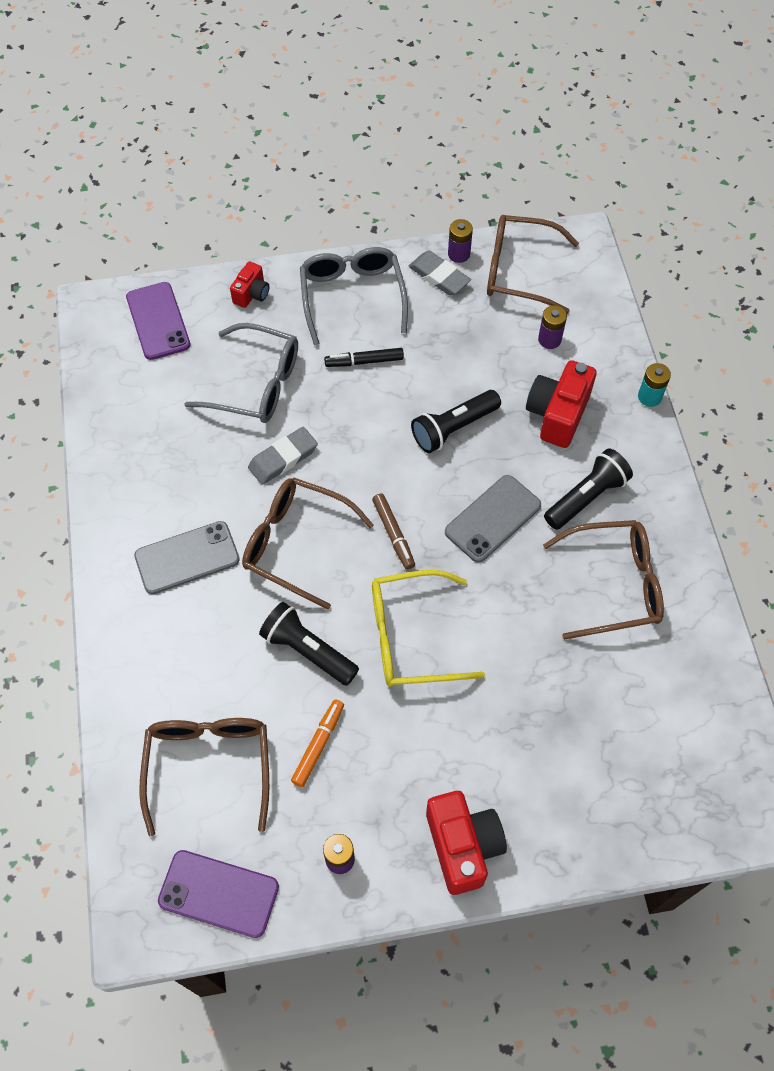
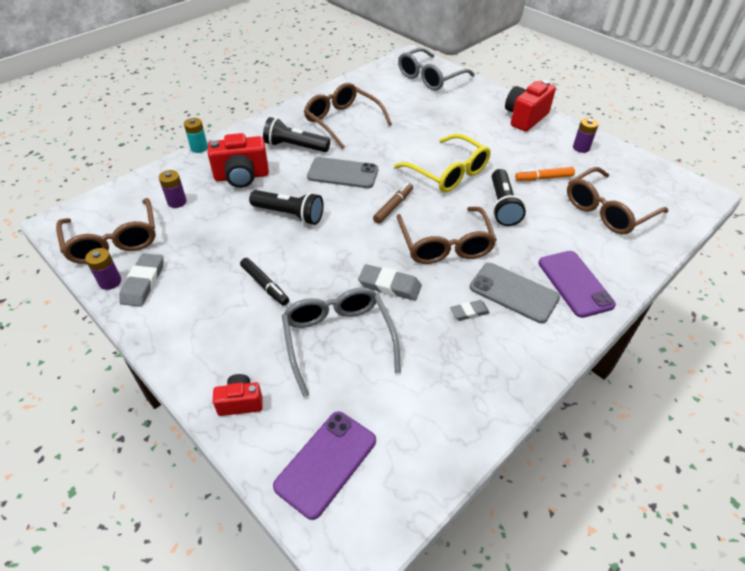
camera: 125 degrees left, 15 degrees down
(198, 502) = (469, 312): none -> grey eraser
(219, 893) = (650, 176): purple phone -> purple phone (575, 283)
(352, 296) = (199, 326): grey glasses -> grey glasses (430, 78)

